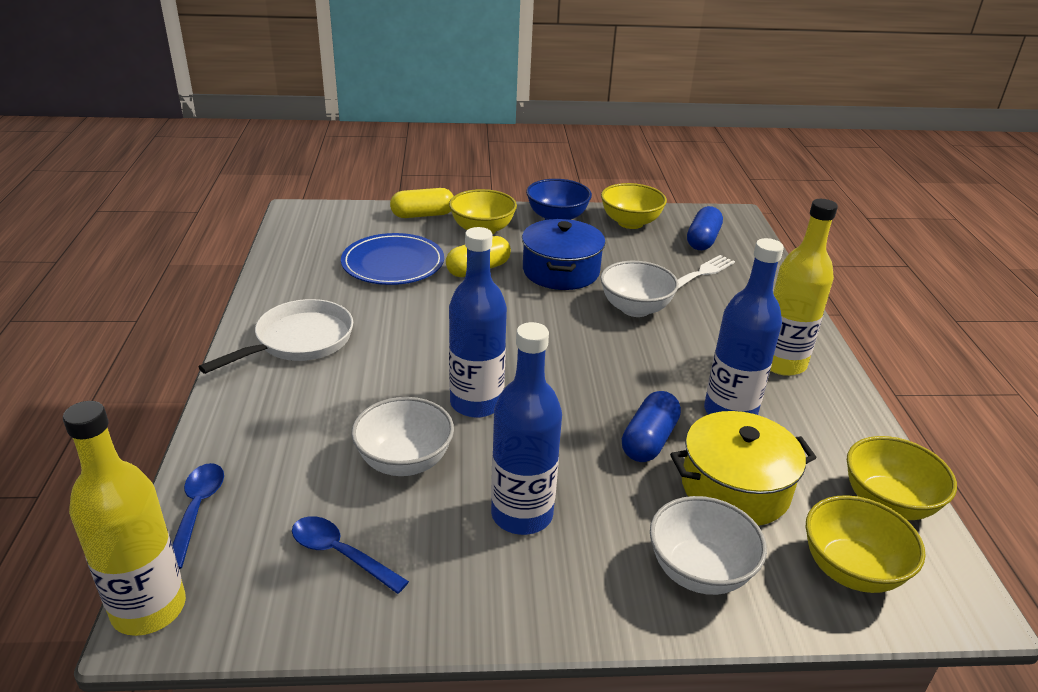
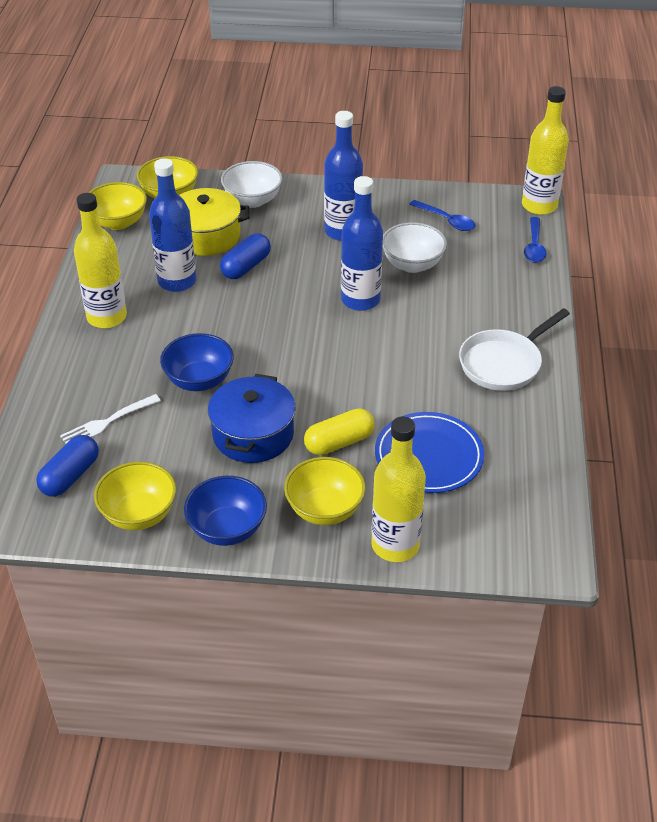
camera: 170 degrees left, 10 degrees up
(423, 215) = (395, 545): yellow capsule -> yellow bottle
(635, 308) = (199, 380): white bowl -> blue bowl

